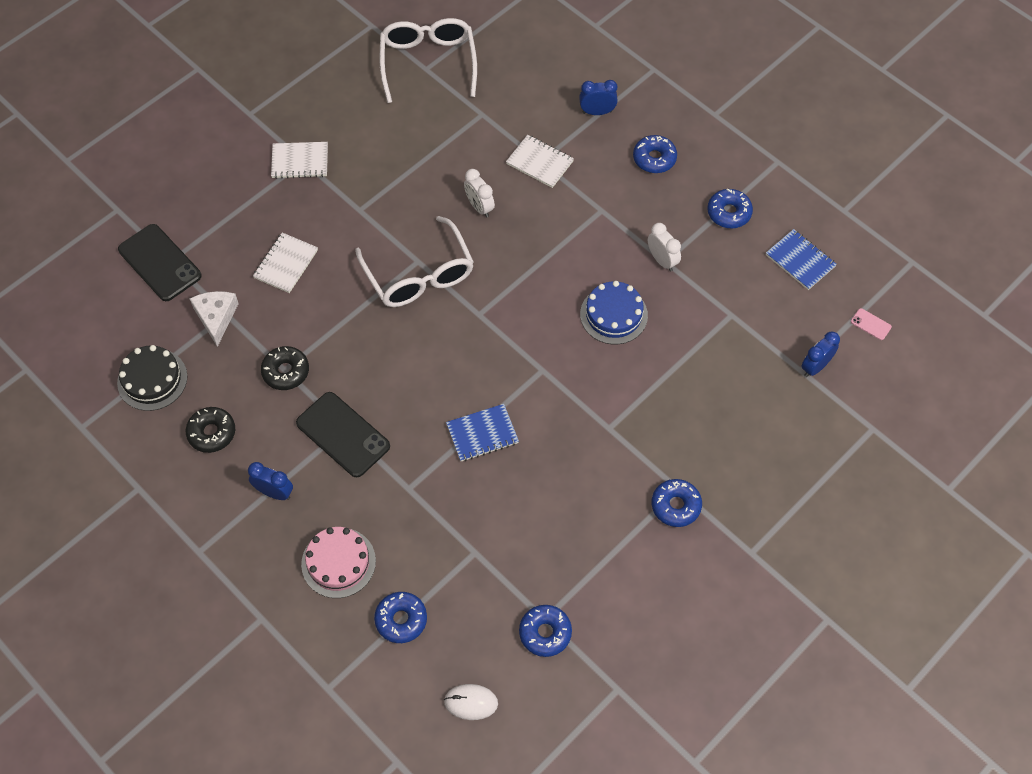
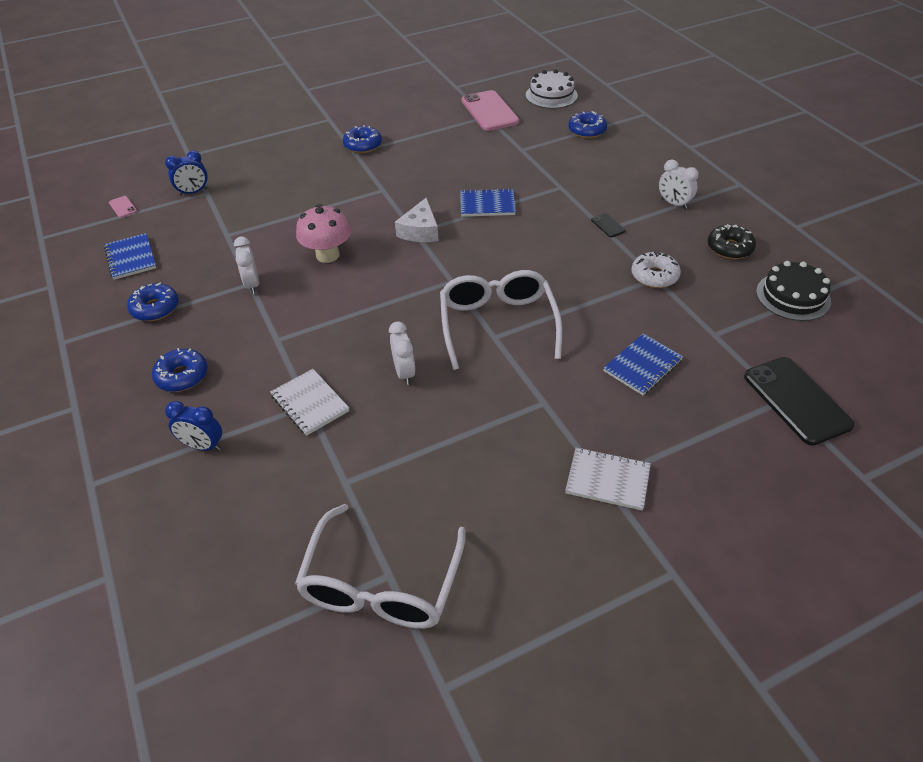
camera: 160 degrees left, 15 degrees down
(216, 317) = (726, 333): white cheese -> white cheese (420, 231)
(274, 492) = (674, 203): blue clock -> white clock
(286, 264) = (642, 366): white notebook -> blue notebook
(286, 372) = (654, 276): black donut -> white donut
(338, 562) = (627, 161): pink cake -> none
(343, 435) = (608, 225): black phone -> black phone, size x0.42
(471, 702) = (551, 95): white mouse -> white cake
(545, 633) = (489, 111): blue donut -> pink phone
(613, 315) = (327, 255): blue cake -> pink mushroom

